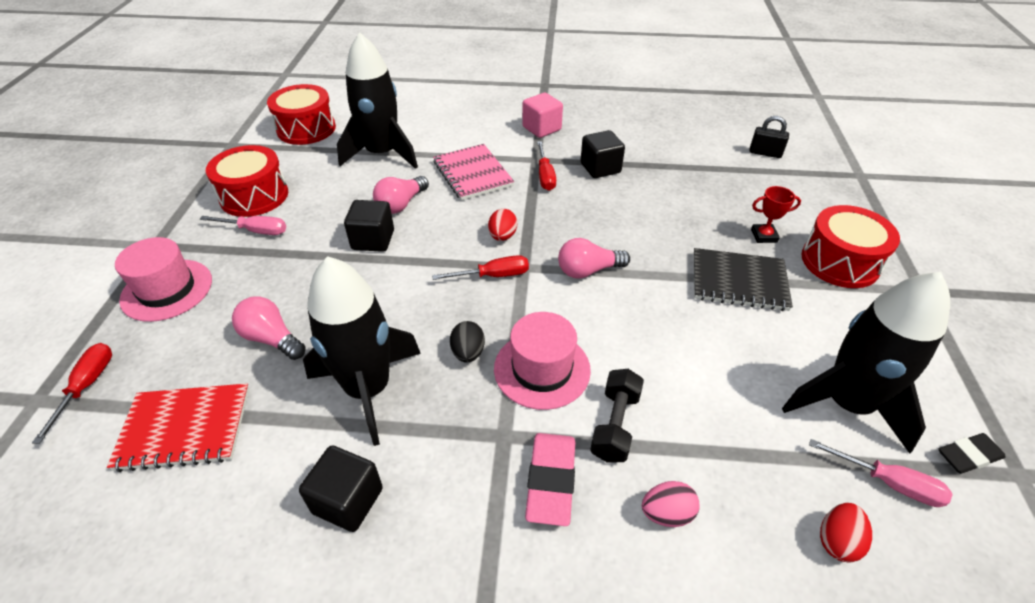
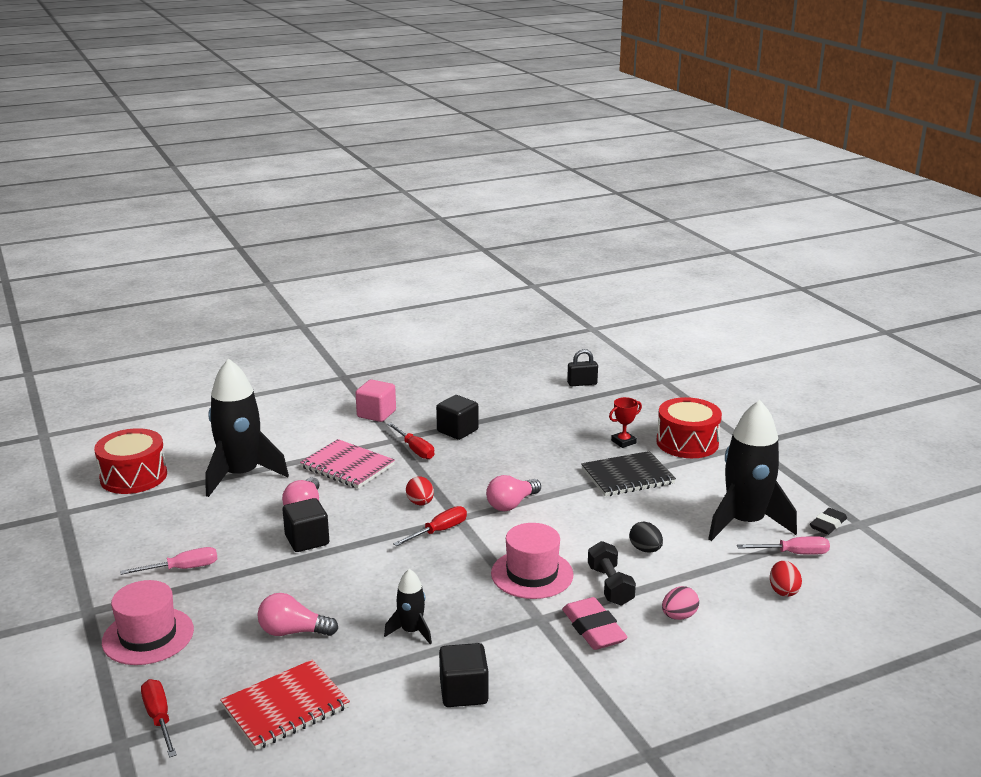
camera: 30 degrees left, 20 degrees down
(254, 196) = (146, 544): red drum -> none
(368, 389) = (411, 631): black rocket -> black rocket, size x0.48
(468, 353) = (467, 584): black egg -> black egg (645, 549)

